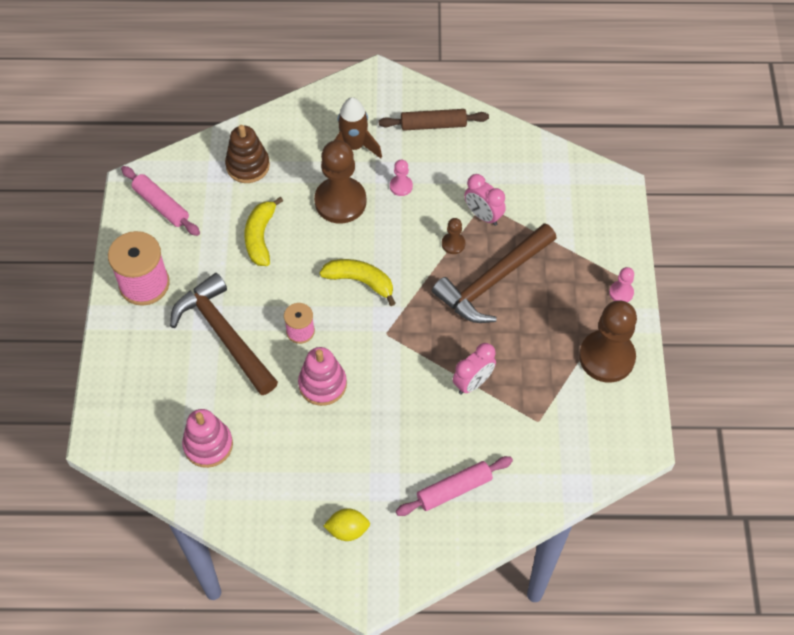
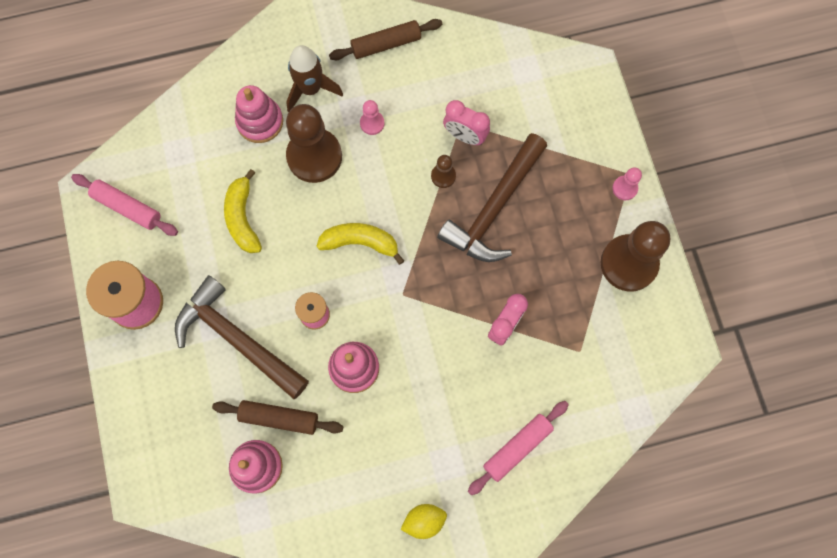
camera: 15 degrees left, 15 degrees up
(241, 409) = (279, 418): none -> brown rolling pin
(248, 166) = (206, 139): brown stacking toy -> none
(300, 163) = (260, 122): none -> pink stacking toy

